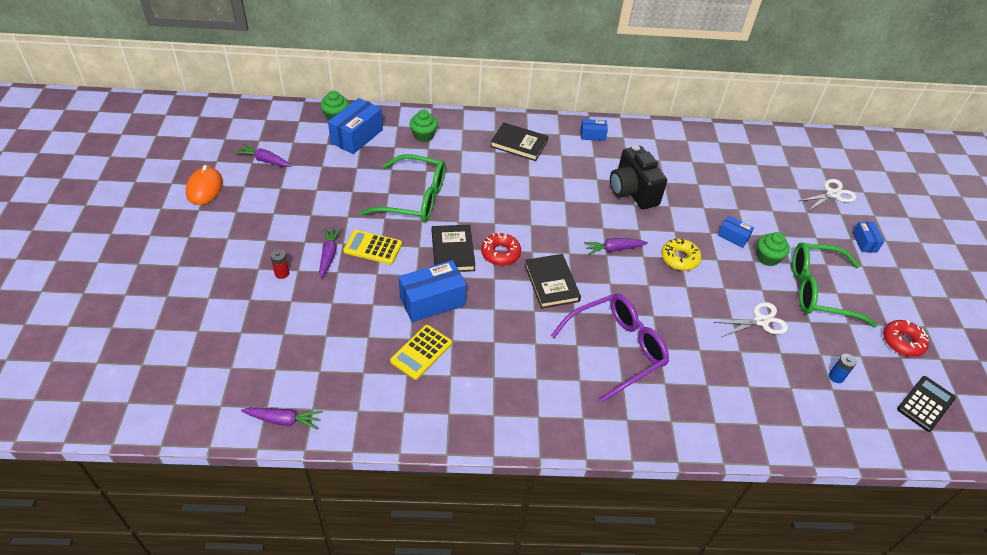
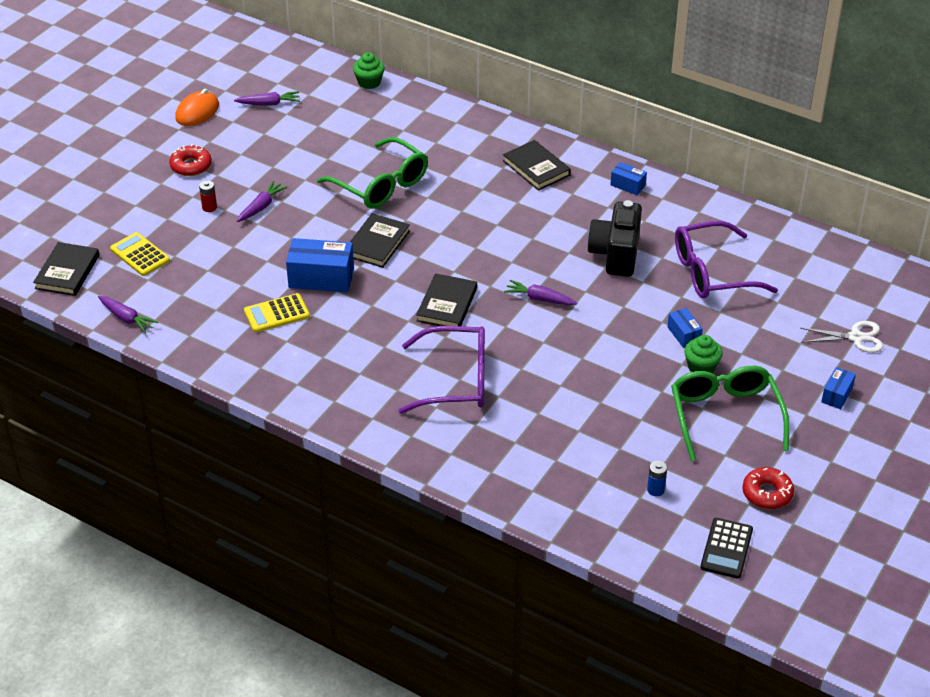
camera: 35 degrees right, 5 degrees down
(186, 395) = (67, 272): none -> black book
(265, 160) = (269, 104): purple carrot -> purple carrot turned 120 degrees clockwise
(357, 136) = (374, 108): blue box -> none
(373, 248) = (305, 214): yellow calculator -> yellow calculator (140, 255)
(423, 136) = (442, 128): green cupcake -> none
(500, 253) = (421, 262): red donut -> red donut (191, 166)
(679, 258) = (601, 332): yellow donut -> none
(705, 181) = (711, 272): none -> purple glasses
(761, 321) = (629, 416): white scissors -> none
(818, 291) = (725, 416): green glasses -> green glasses turned 45 degrees clockwise
(925, 404) = (726, 548): black calculator -> black calculator turned 120 degrees clockwise

